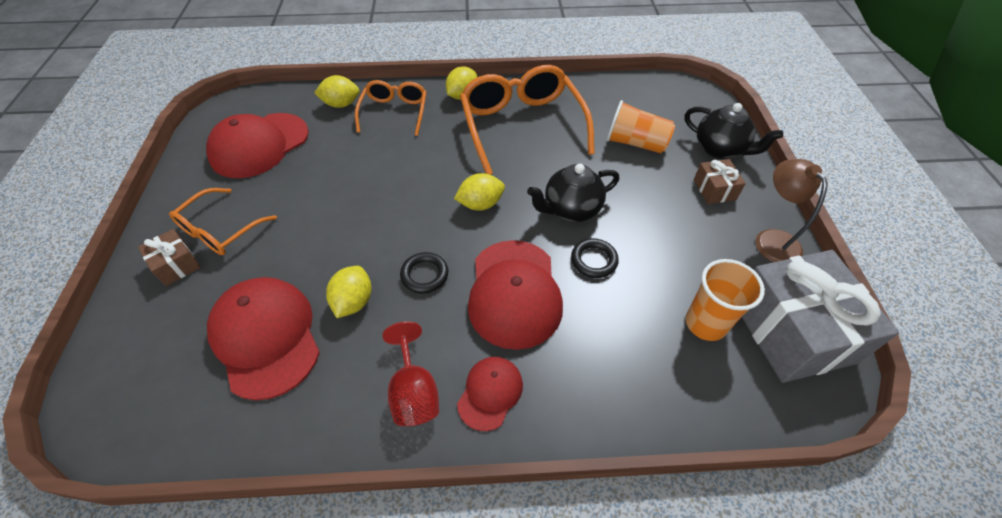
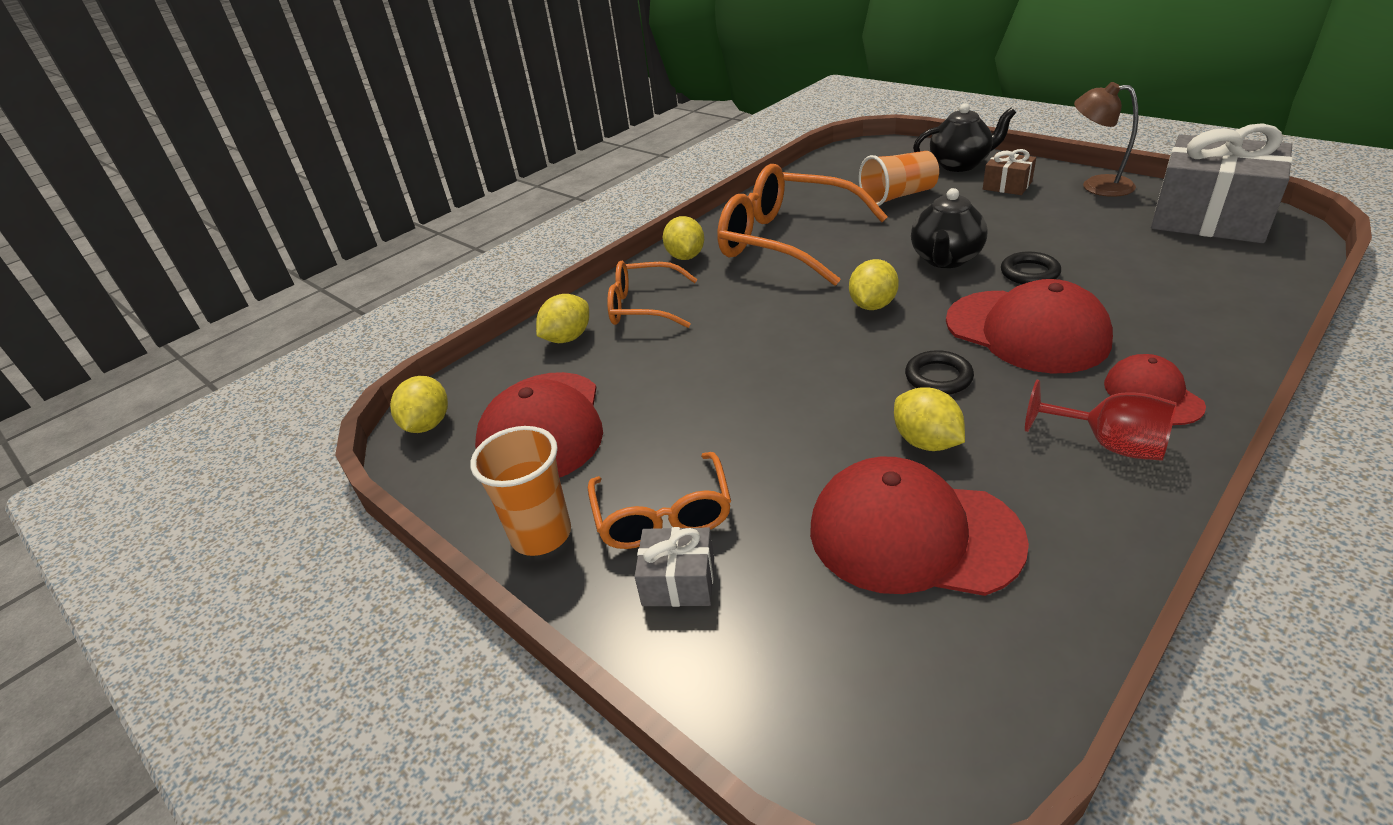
camera: 40 degrees left, 15 degrees down
(176, 265) = (678, 581): brown gift -> grey gift
(234, 107) = (427, 424): none -> yellow lemon
(394, 112) = (643, 307): orange glasses -> orange glasses turned 45 degrees counterclockwise
(705, 323) = (1166, 250): orange cup -> orange cup (541, 534)

